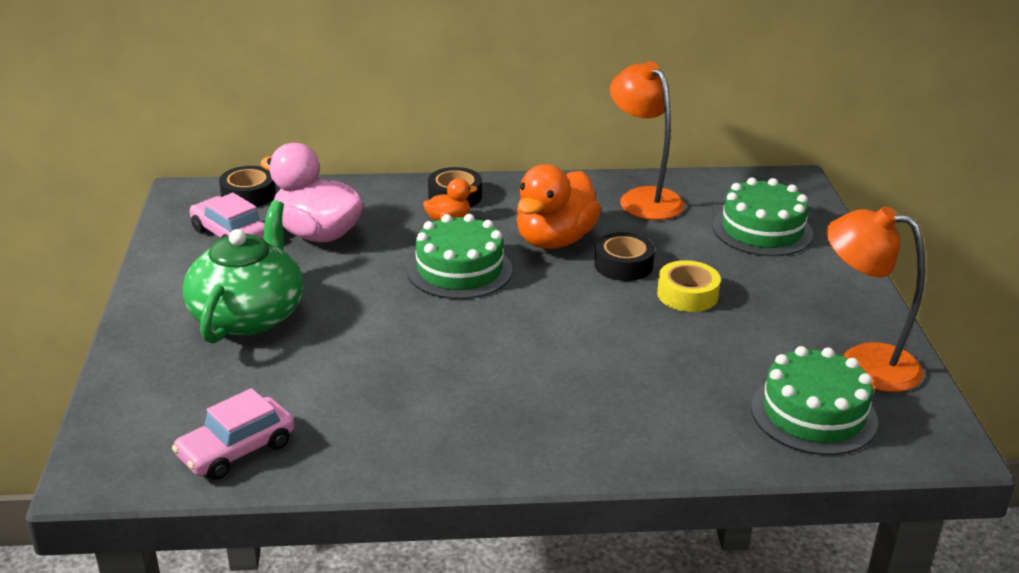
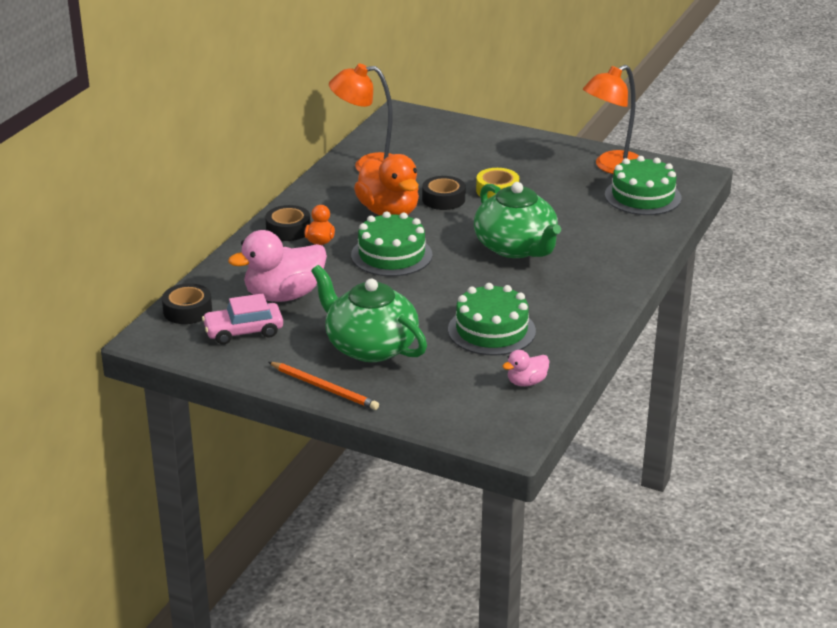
camera: 60 degrees left, 0 degrees up
(145, 313) = (324, 388): none -> orange pencil
(236, 450) = (526, 382): pink car -> pink duck
(561, 348) = (516, 247): none -> green teapot
(762, 230) = (449, 144): green cake -> green cake (491, 330)

